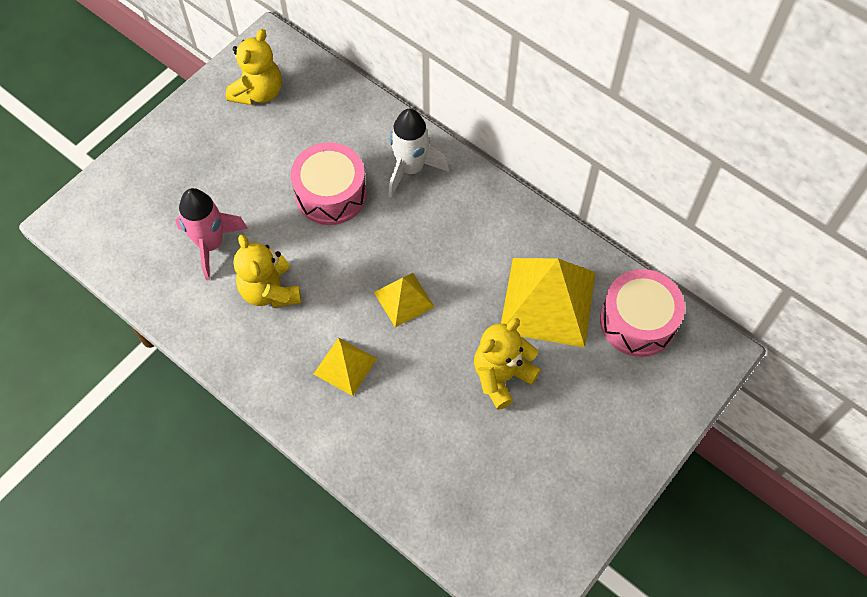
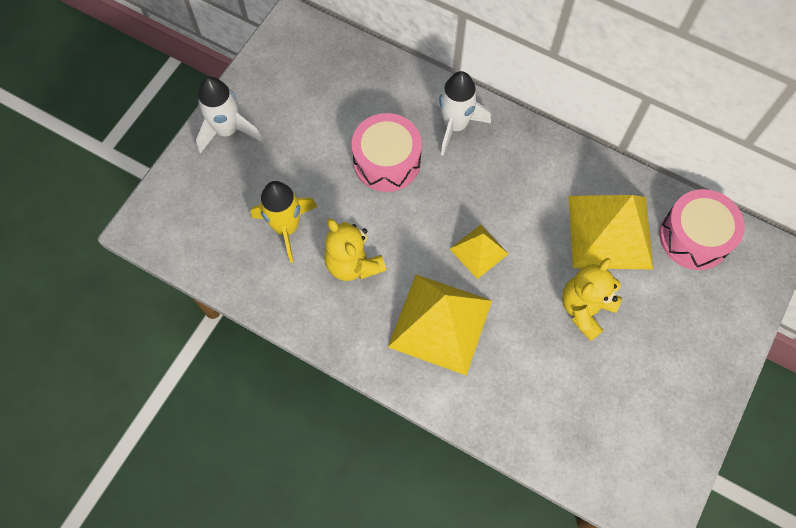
camera: 10 degrees left, 5 degrees up
(175, 139) = (227, 130): none -> white rocket
(211, 244) = (286, 228): pink rocket -> yellow rocket
(258, 92) = (295, 74): yellow teddy bear -> none
(345, 366) = (440, 323): yellow pyramid -> yellow pyramid, size x1.89

